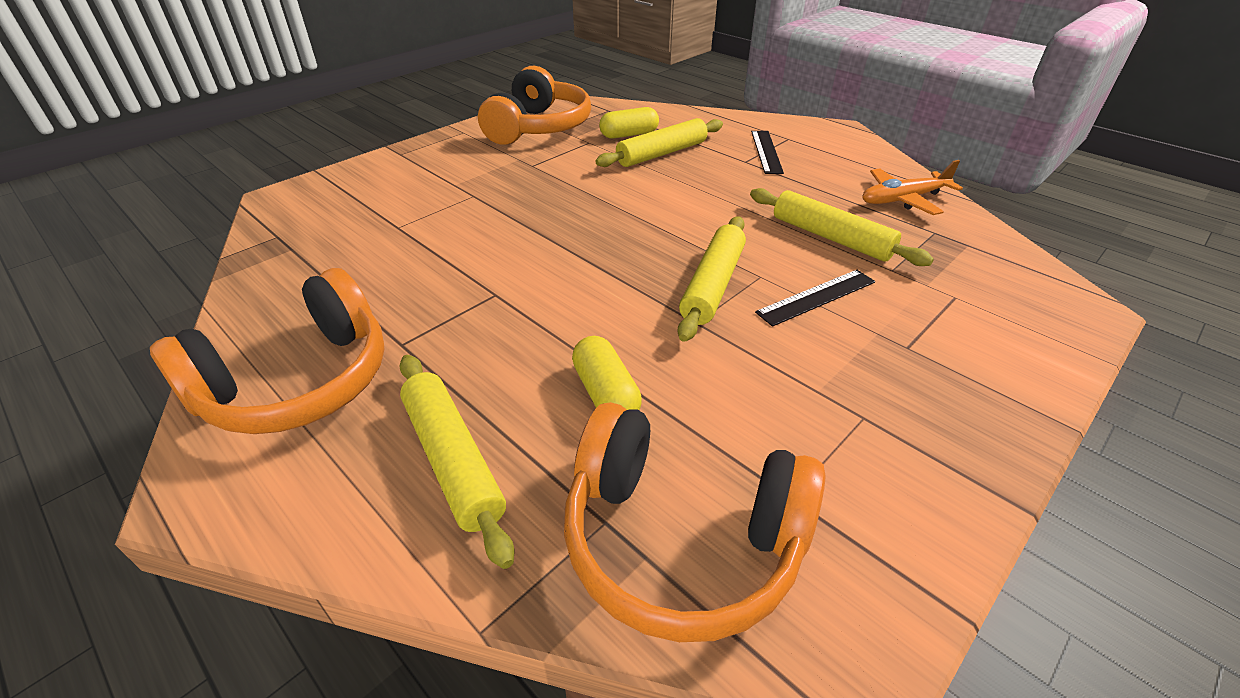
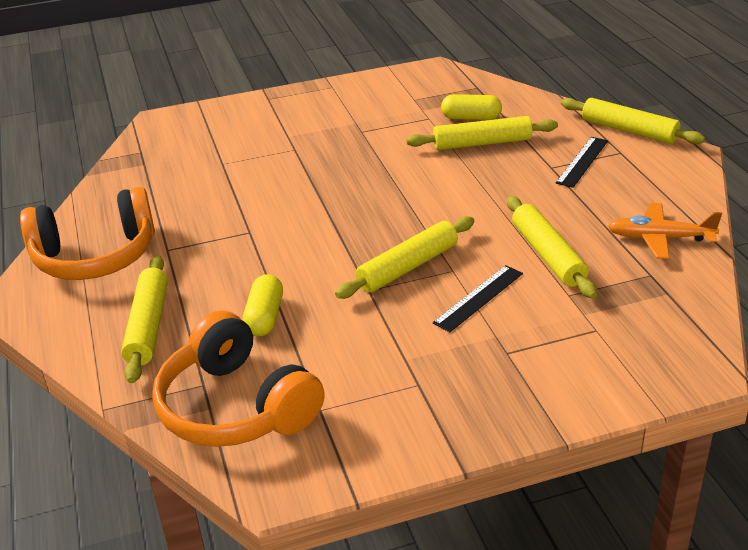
camera: 30 degrees right, 5 degrees down
(538, 127) = (398, 94): orange headphones -> none
(775, 121) = (629, 130): none -> yellow rolling pin
(817, 297) = (479, 298): black ruler -> black ruler turned 45 degrees counterclockwise

